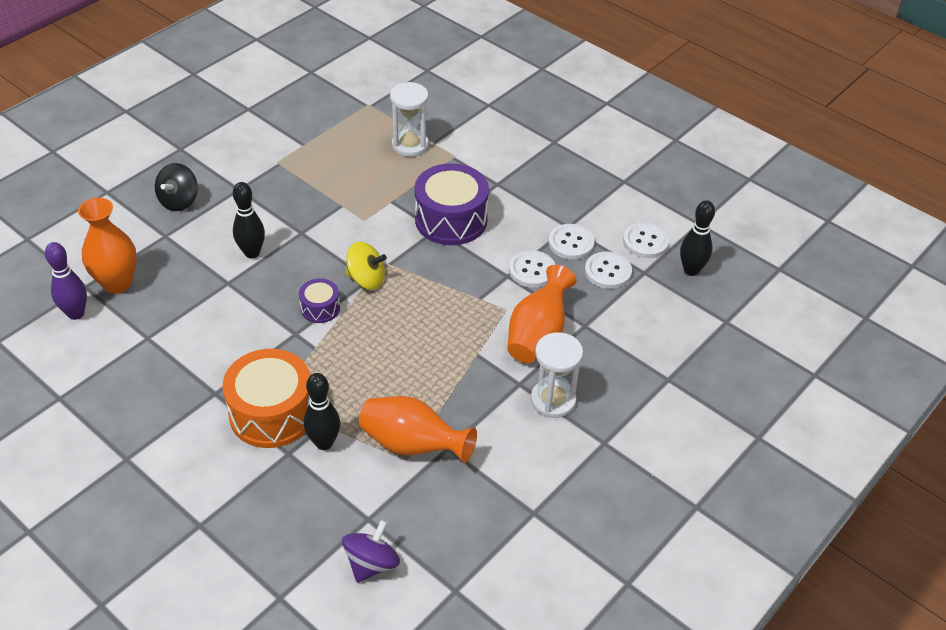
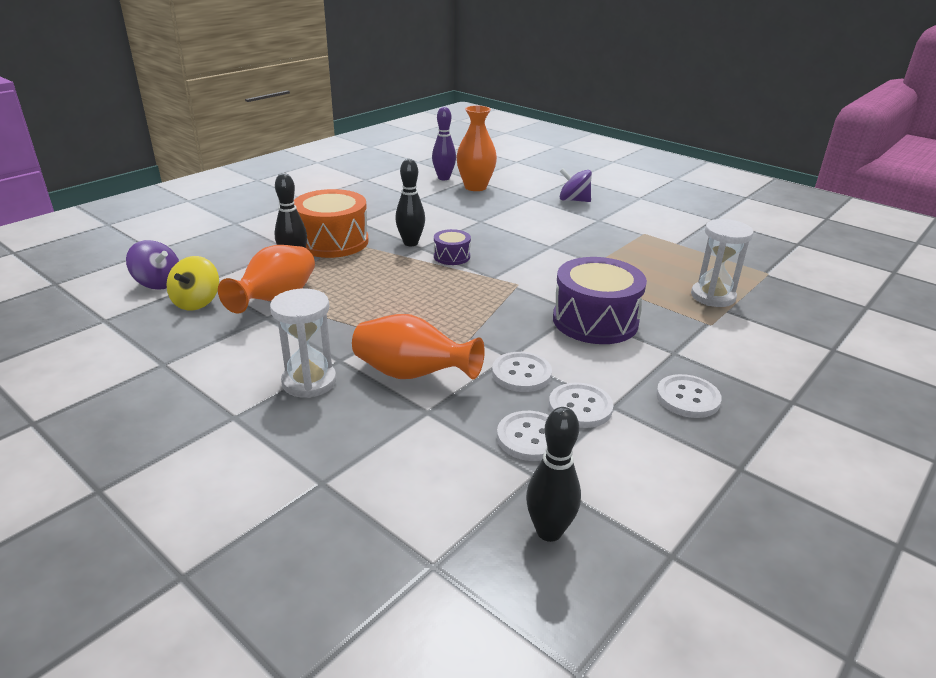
camera: 90 degrees right, 15 degrees down
(179, 201) = (573, 200): black spinning top -> purple spinning top
(252, 253) = (518, 228): black bowling pin -> black bowling pin (410, 243)
(366, 279) = (492, 276): yellow spinning top -> yellow spinning top (197, 302)
(645, 242) = (603, 481): white button -> white button (687, 398)

